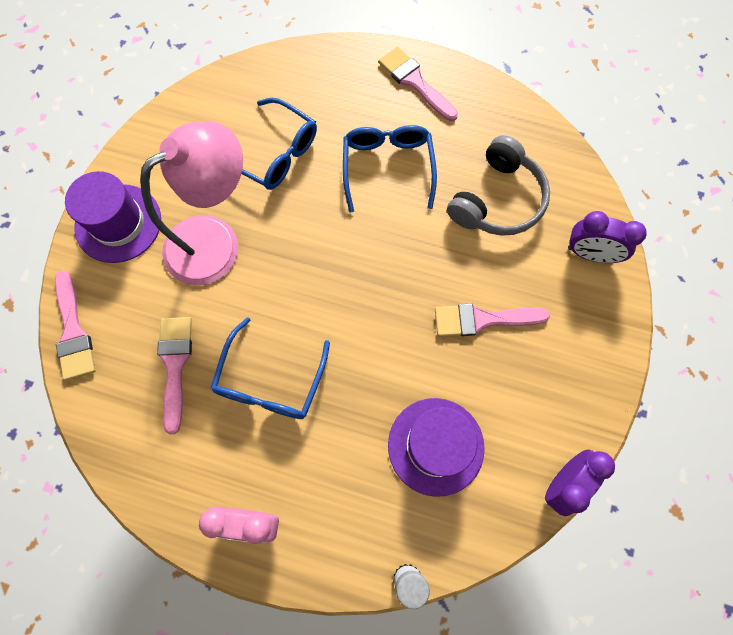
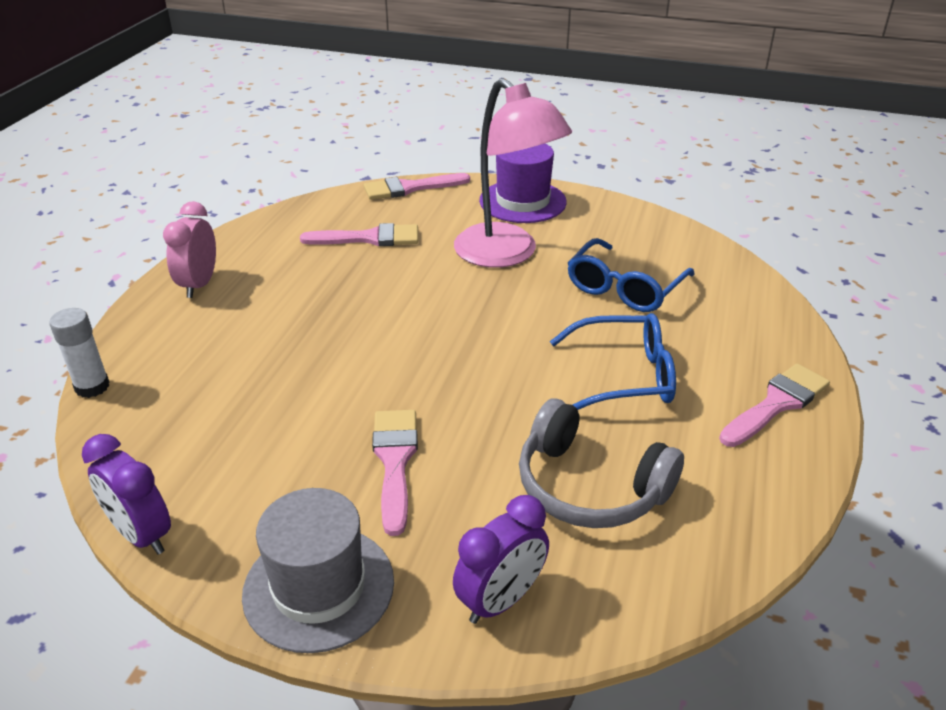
camera: 90 degrees right, 35 degrees down
(270, 381) = (341, 292): blue glasses -> none
(435, 446) = (233, 412): purple hat -> none
(590, 254) = (501, 600): purple clock -> purple clock turned 150 degrees counterclockwise
(593, 357) = (318, 587): none -> grey hat

